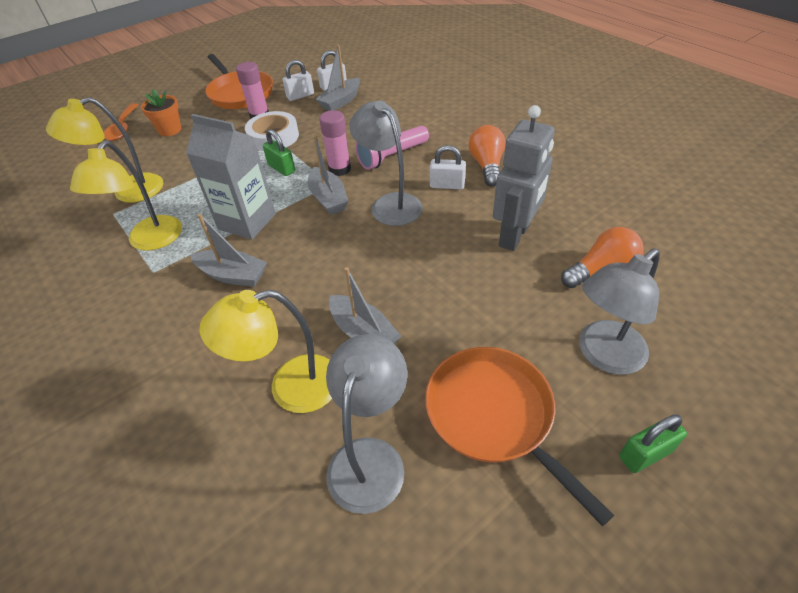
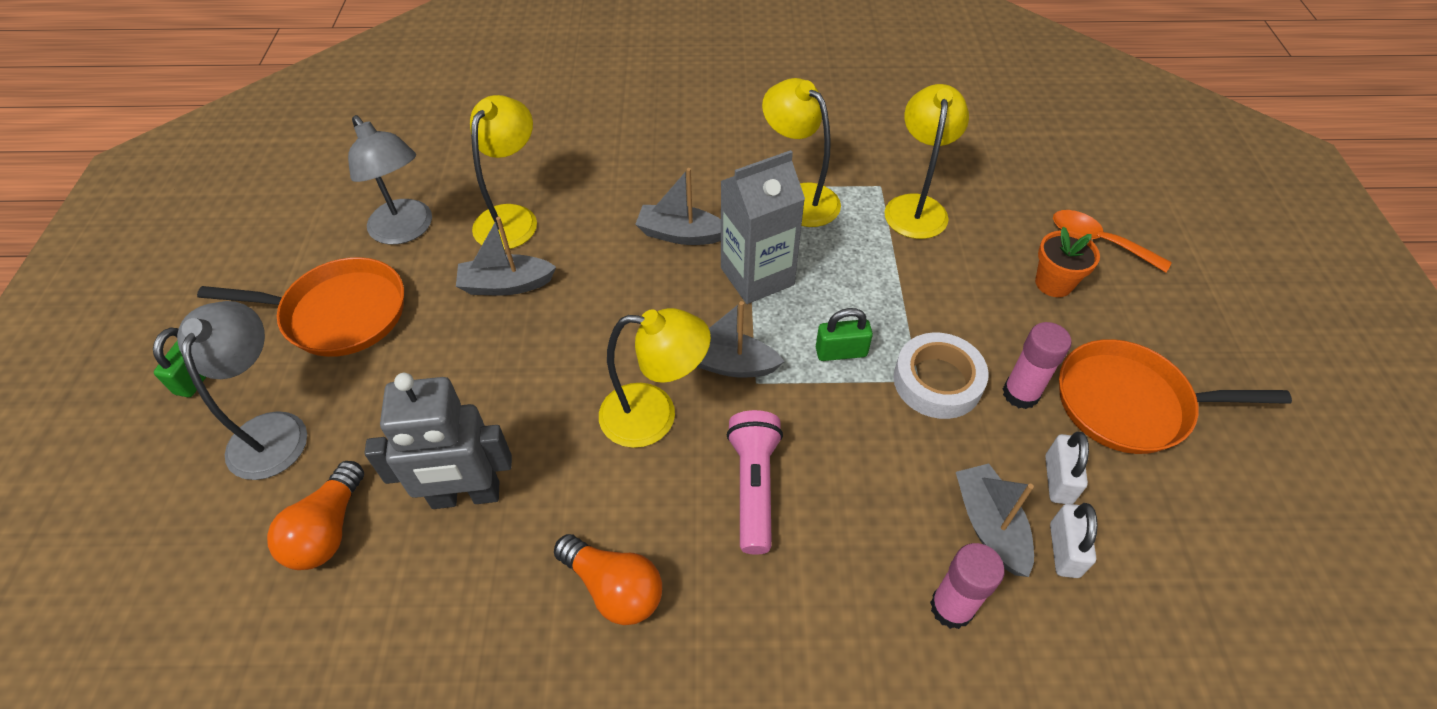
camera: 125 degrees right, 5 degrees up
(233, 275) = (680, 234): grey boat -> grey boat turned 45 degrees clockwise
(339, 169) = (780, 409): pink glue stick -> pink glue stick (951, 607)
(390, 203) = (654, 416): grey lamp -> yellow lamp
(447, 185) = (625, 502): white padlock -> none
(514, 236) = (466, 496): grey robot -> grey robot turned 75 degrees counterclockwise

